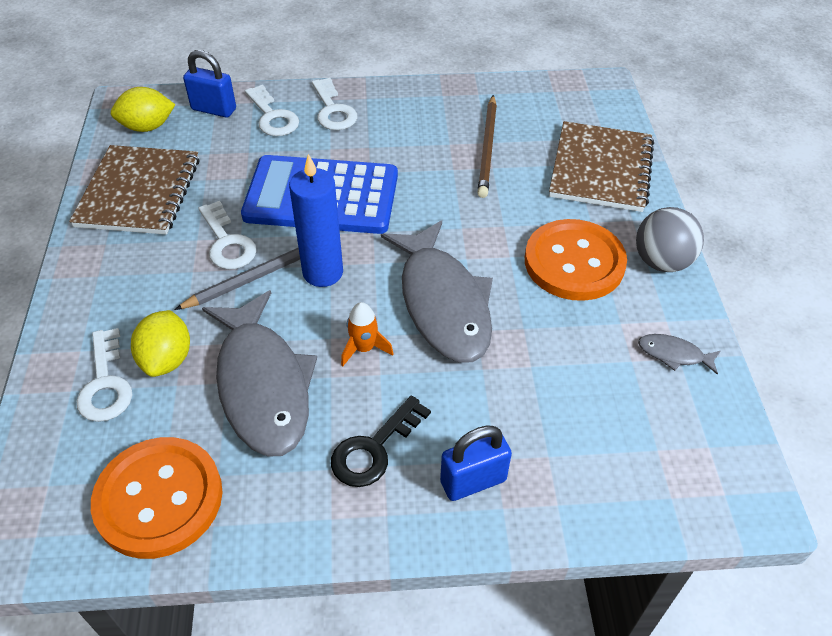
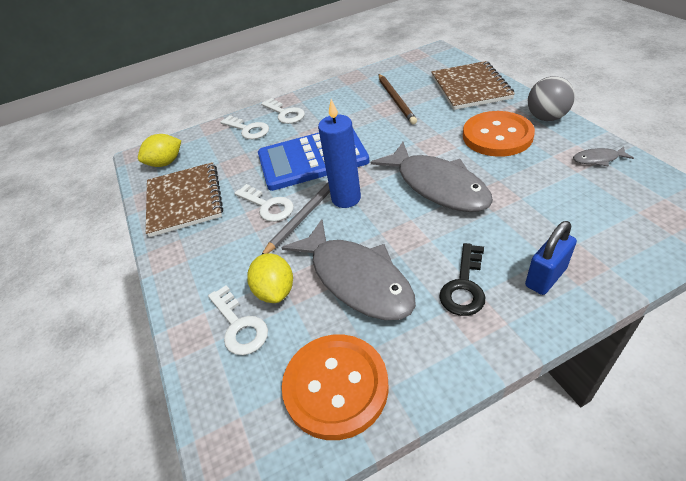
camera: 15 degrees left, 5 degrees down
(214, 109) = (205, 139): blue padlock -> none
(364, 348) = (408, 230): orange rocket -> none

